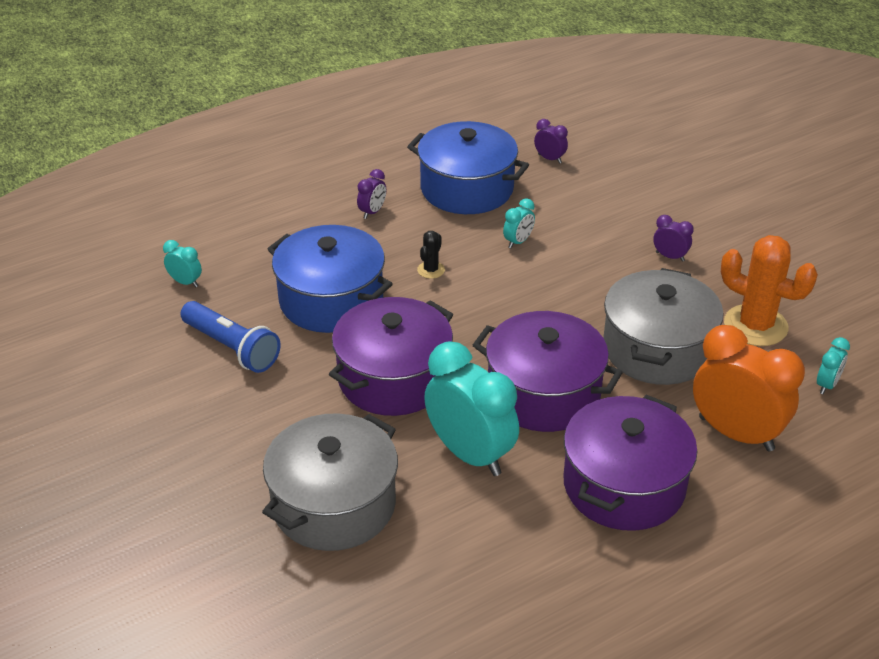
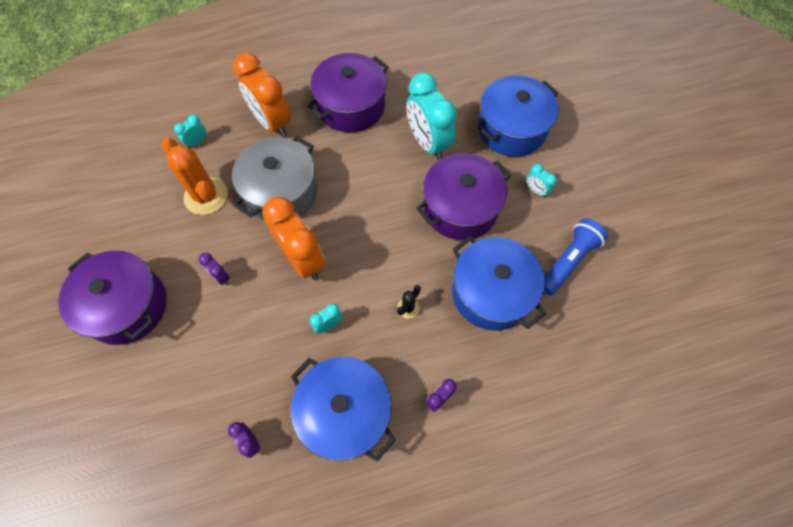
camera: 165 degrees left, 25 degrees up
(185, 282) = (605, 342): turquoise clock -> turquoise clock (536, 190)
(232, 348) = (568, 261): blue flashlight -> blue flashlight turned 75 degrees clockwise
(334, 504) = (511, 129): grey pot -> blue pot
(543, 393) = (369, 175): purple pot -> purple pot (127, 306)
(582, 288) = (303, 259): none -> orange clock

